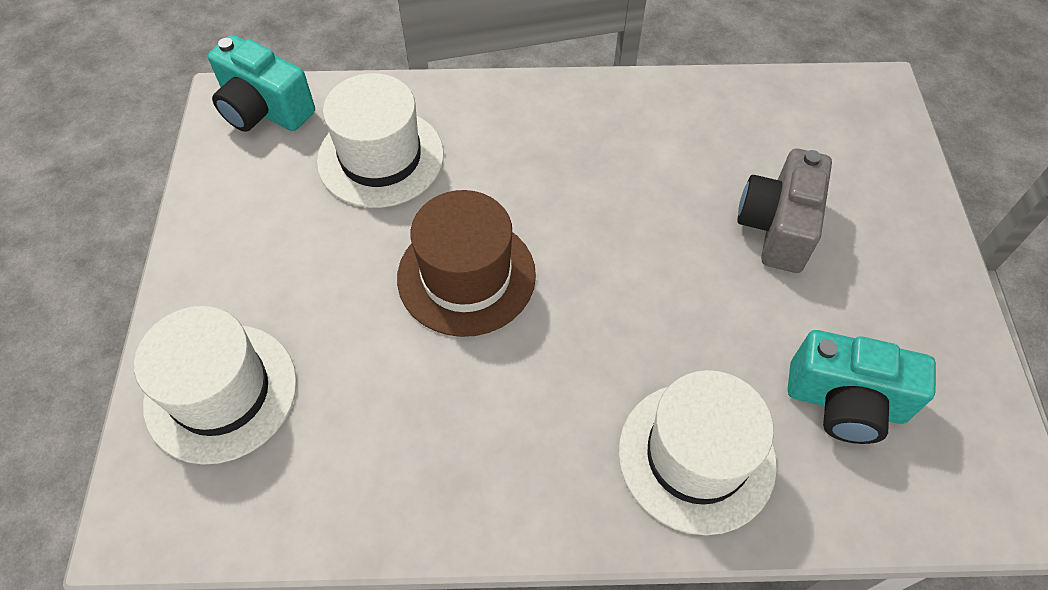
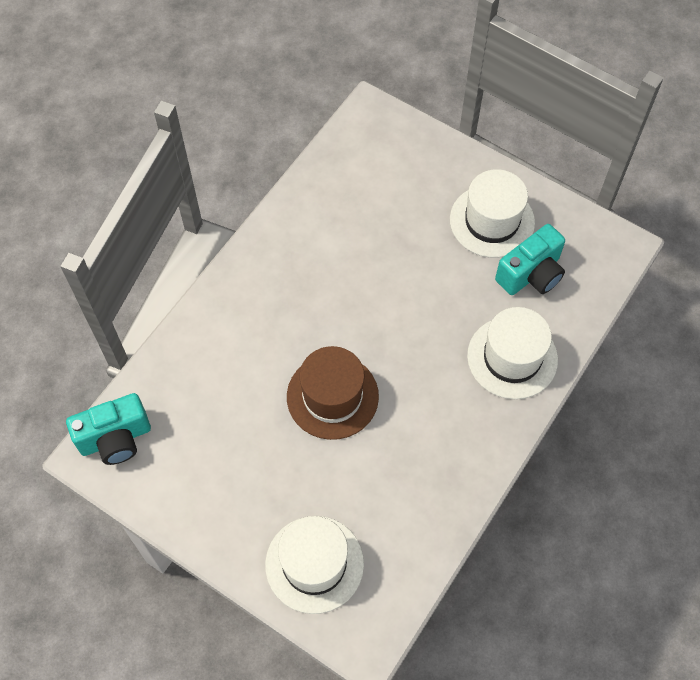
camera: 55 degrees left, 5 degrees up
(380, 157) = (211, 392): white hat -> white hat (492, 221)
(777, 227) = (417, 227): grey camera -> none

